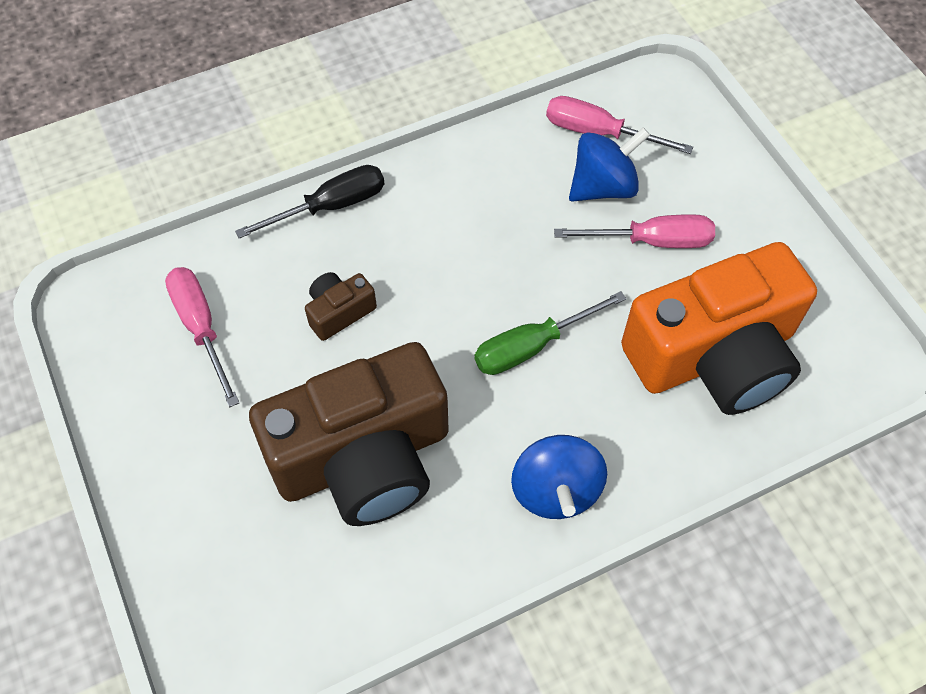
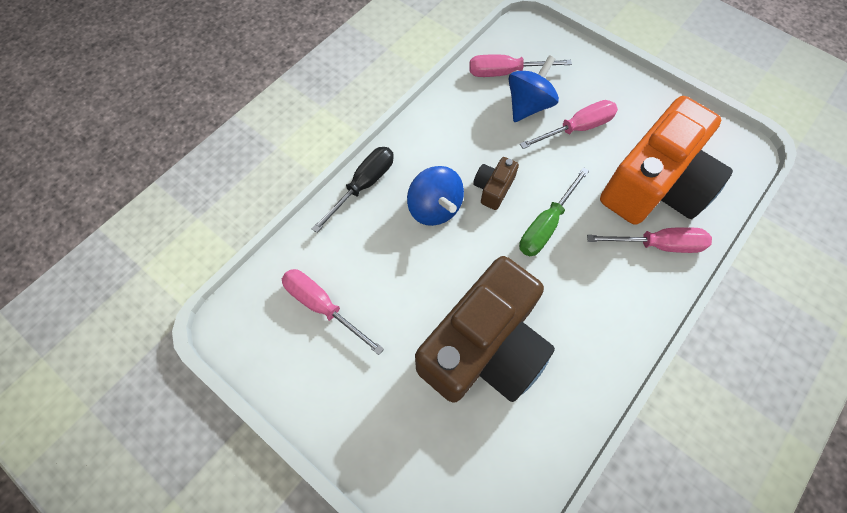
camera: 25 degrees left, 5 degrees up
(339, 312) = (411, 255): brown camera -> brown camera (493, 188)
(555, 490) = (615, 313): blue spinning top -> blue spinning top (434, 208)
(668, 432) = (658, 245): none -> pink screwdriver

